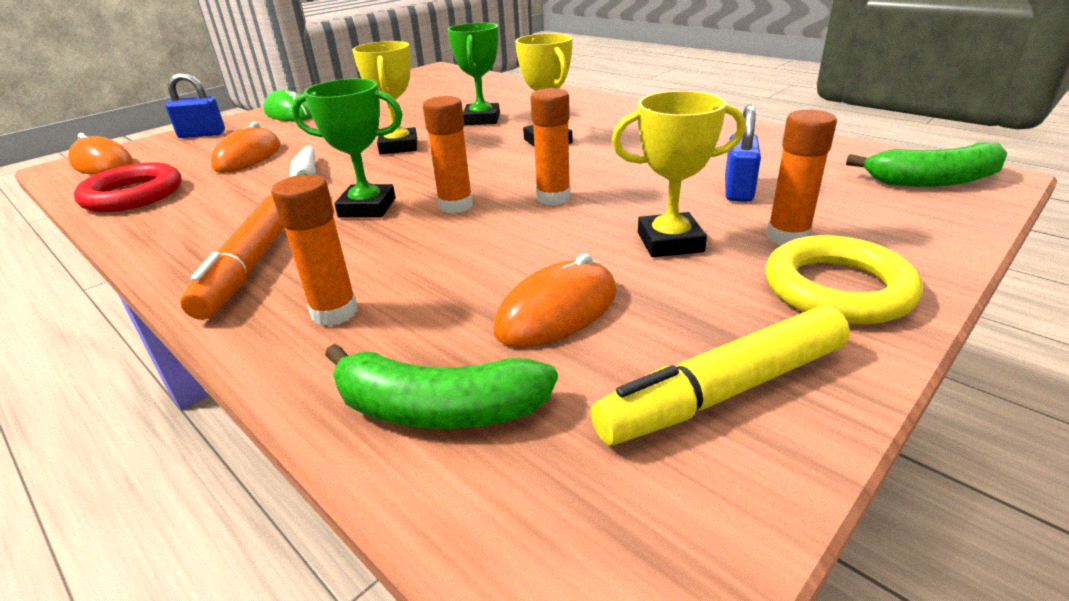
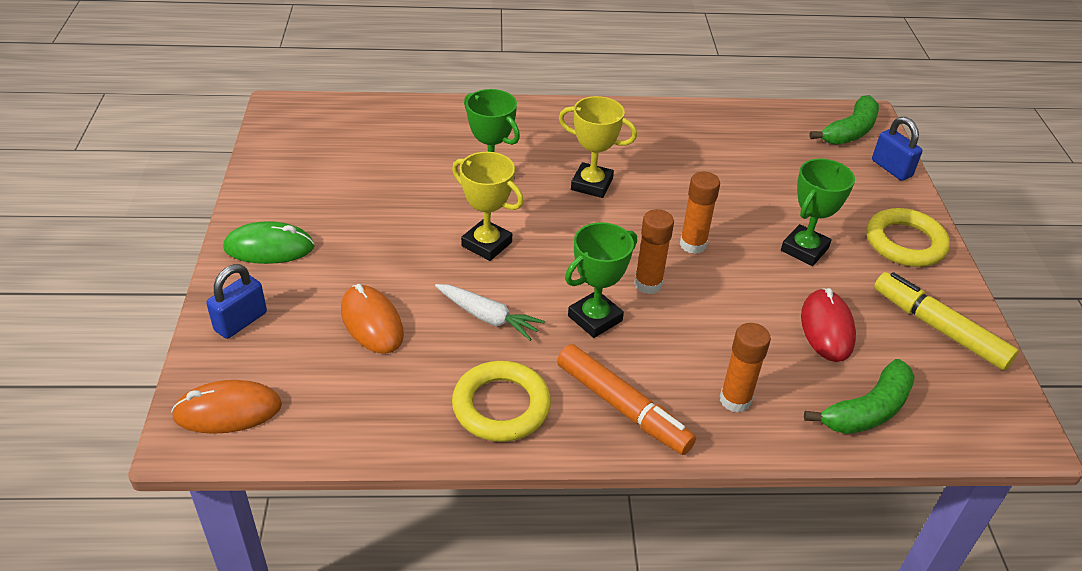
camera: 50 degrees left, 10 degrees up
(133, 195) = (371, 417): red ring -> none
(194, 224) = (501, 406): none -> yellow ring
(557, 311) = (827, 328): orange mouse -> red mouse
(670, 242) = (804, 249): yellow trophy -> green trophy
(724, 391) = (939, 328): yellow marker -> yellow marker turned 120 degrees clockwise
(738, 190) = (777, 185): blue padlock -> blue padlock (891, 168)
(787, 237) = (846, 215): orange glue stick -> none

